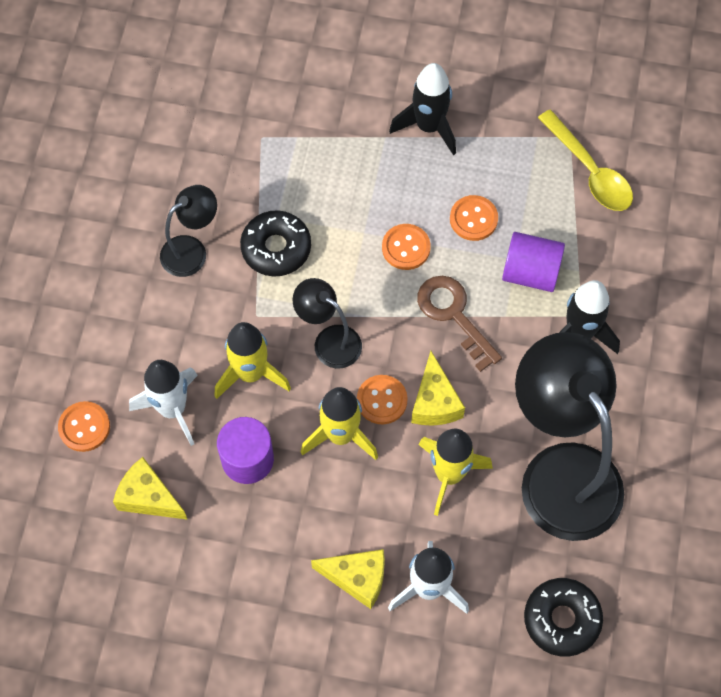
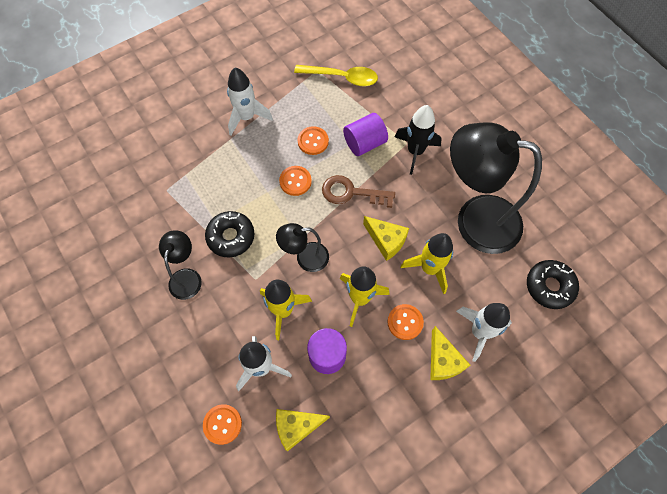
camera: 45 degrees left, 0 degrees up
(357, 578) = (443, 361): yellow cheese -> yellow cheese turned 105 degrees clockwise
(382, 400) = (361, 263): orange button -> orange button (405, 322)
(428, 127) = (247, 117): black rocket -> white rocket

